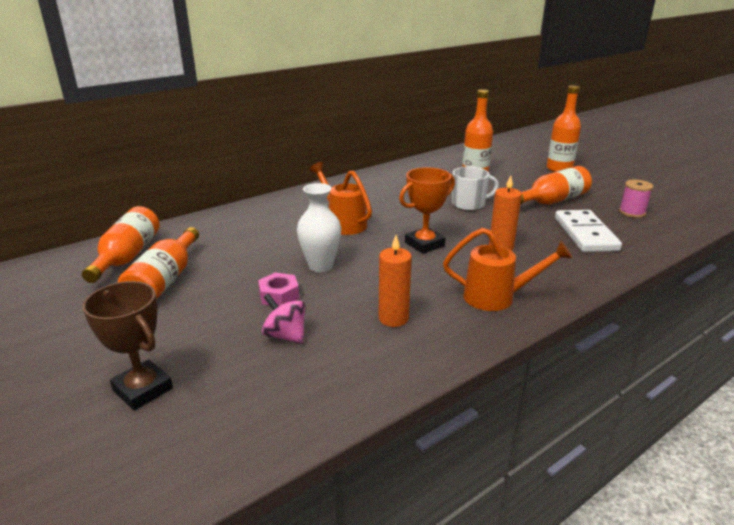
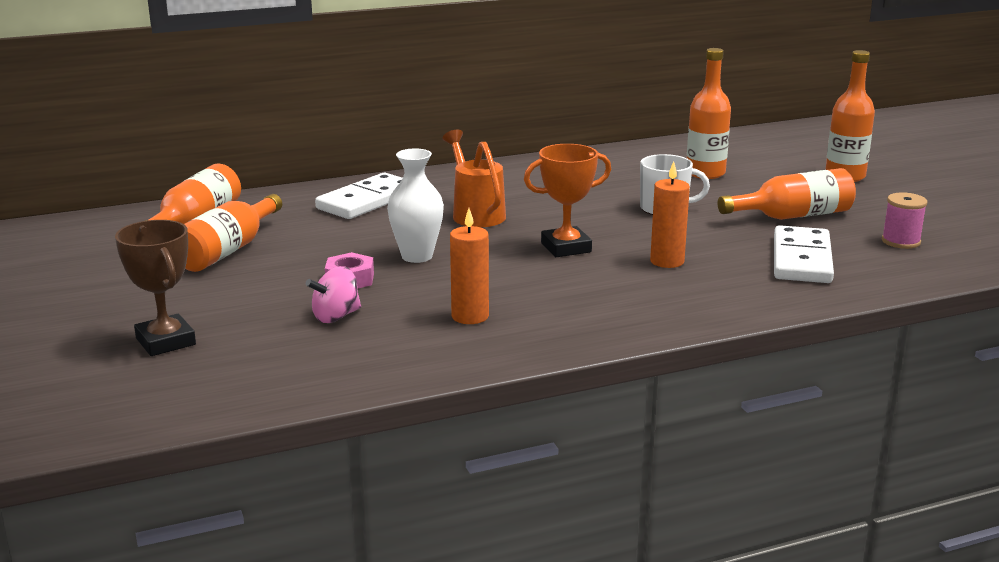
camera: 15 degrees right, 5 degrees down
(257, 221) = (367, 201): none -> white domino
(285, 335) = (336, 316): pink spinning top -> pink spinning top turned 90 degrees counterclockwise
(497, 297) = (614, 312): orange watering can -> none

